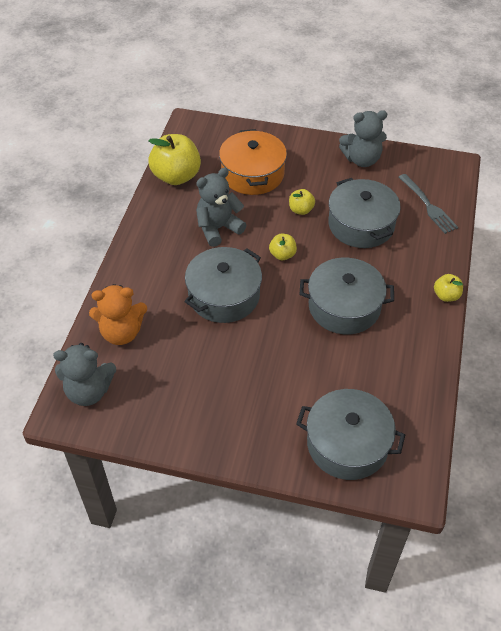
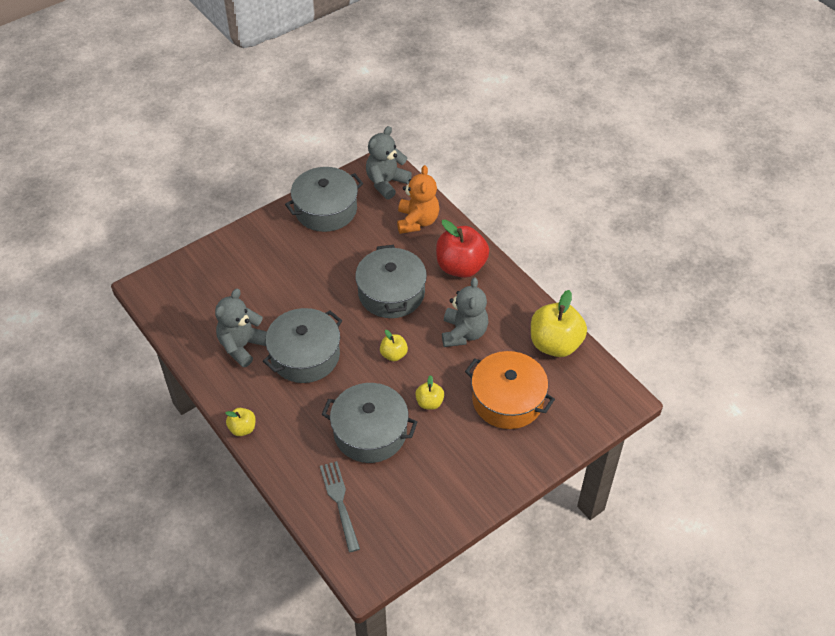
camera: 130 degrees right, 0 degrees up
(121, 332) = (417, 221): orange teddy bear -> orange teddy bear turned 150 degrees clockwise
(150, 270) = (461, 267): none -> red apple
(347, 444) = (208, 277): grey pot -> grey pot (326, 209)
(362, 159) = (447, 500): grey teddy bear -> grey teddy bear (242, 346)
(427, 205) = (340, 503): grey fork -> grey fork turned 60 degrees clockwise

